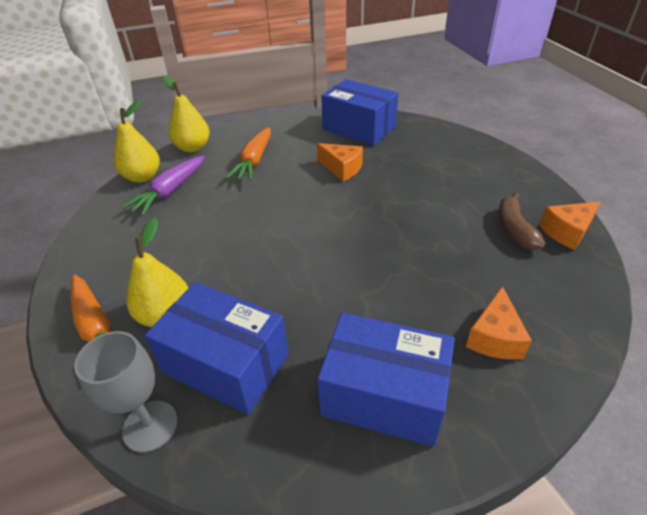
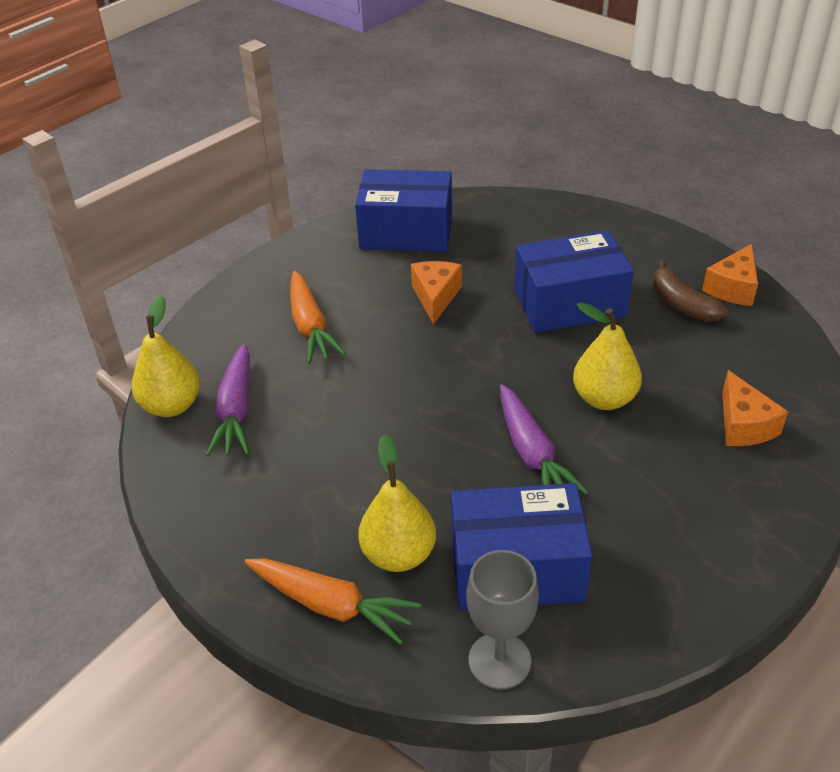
camera: 30 degrees left, 0 degrees up
(193, 148) = (199, 337): yellow pear -> yellow pear (604, 398)
(312, 288) = (532, 454): none -> purple carrot
(342, 168) = (435, 297): orange cheese -> orange cheese turned 90 degrees counterclockwise
(384, 395) = (690, 522): blue box -> blue box (569, 303)

